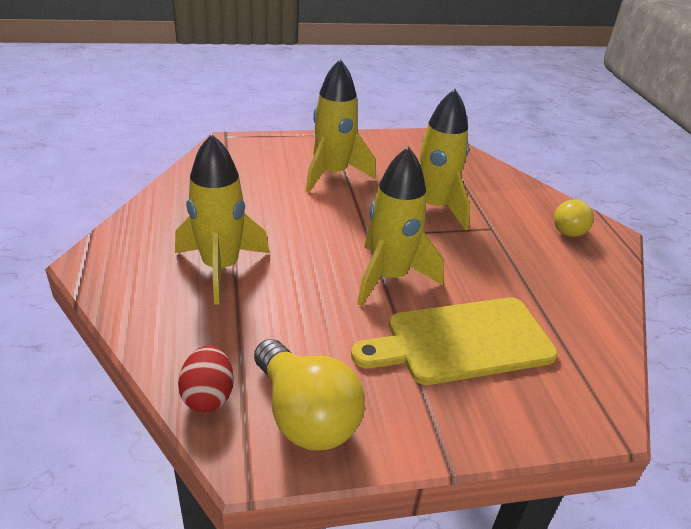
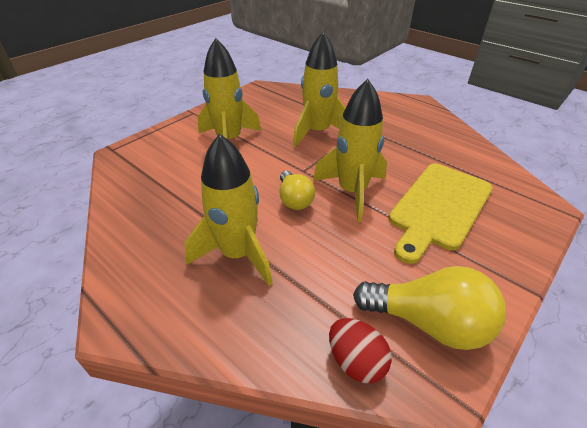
camera: 35 degrees left, 5 degrees up
(569, 228) = (398, 109): yellow light bulb -> yellow light bulb (294, 199)

